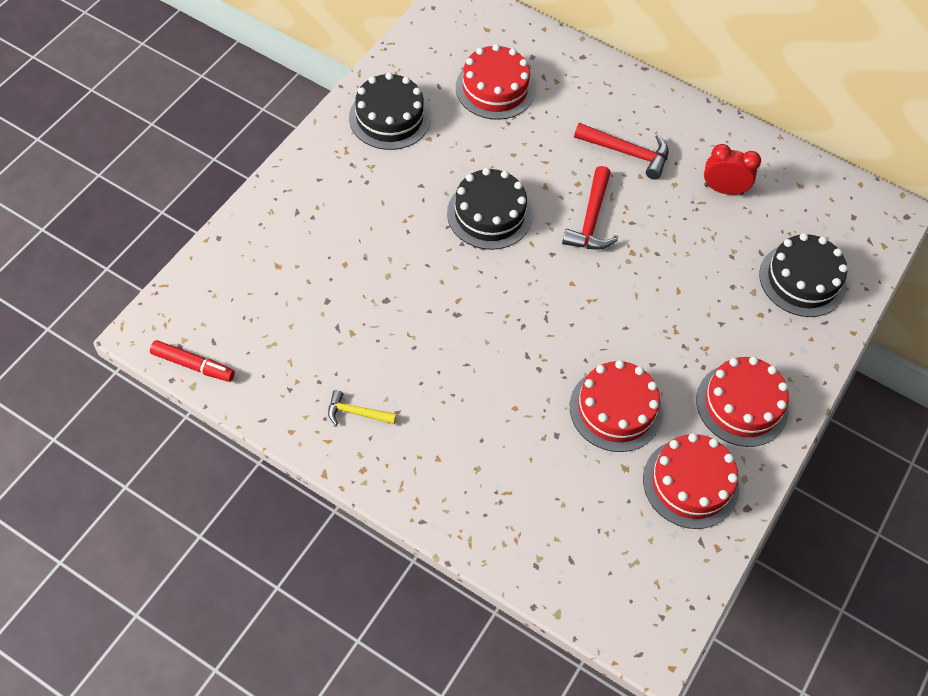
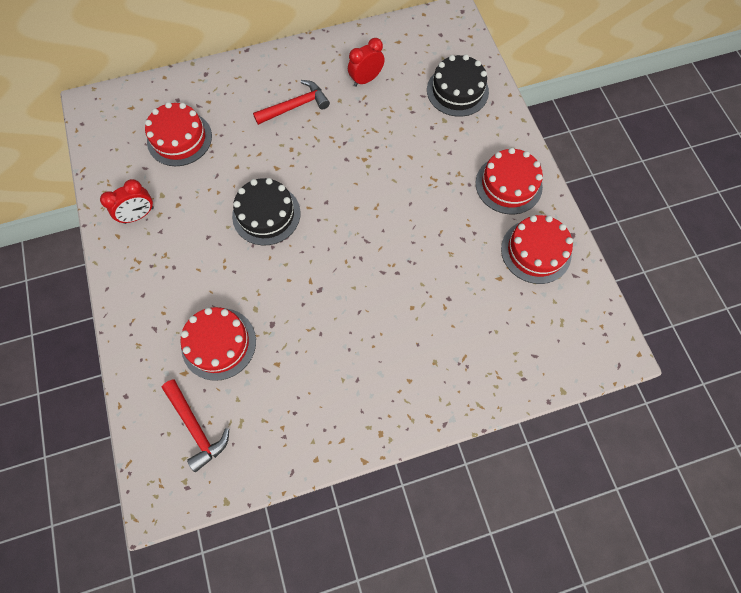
camera: 45 degrees left, 10 degrees up
(193, 365) = (210, 489): red marker -> none
(357, 413) = (337, 406): yellow hammer -> none
(389, 118) = (139, 215): black cake -> red clock
(591, 219) = (322, 162): red hammer -> red hammer (196, 427)
(615, 409) = (458, 252): red cake -> red cake (219, 343)

